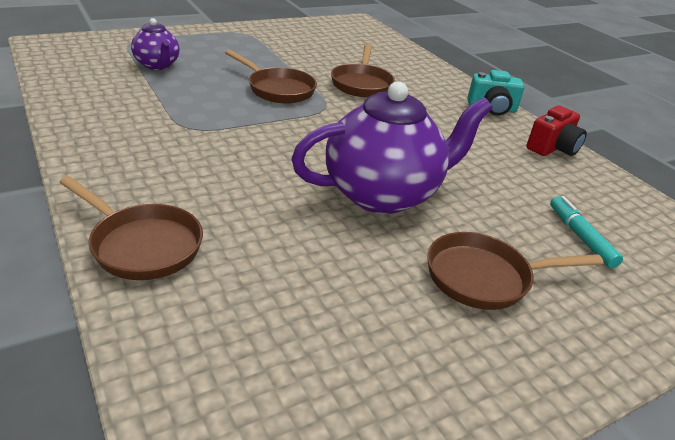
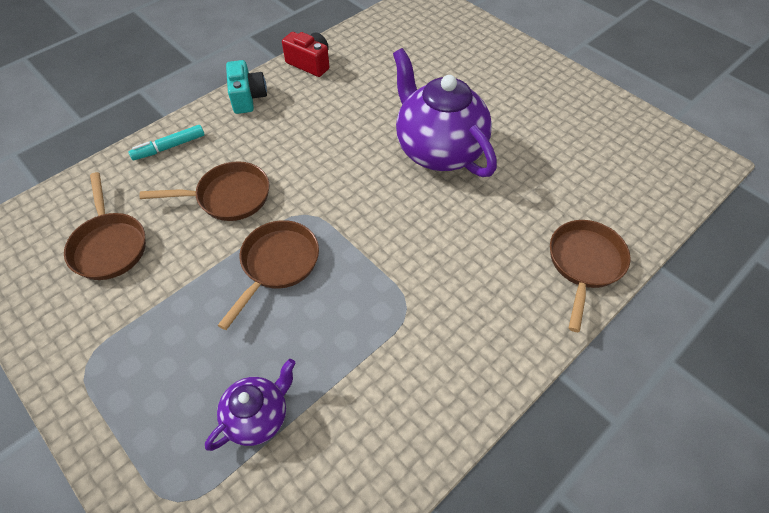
camera: 100 degrees left, 20 degrees up
(484, 277) = (500, 96): brown pan -> brown pan (109, 246)
(580, 237) = (430, 57): turquoise marker -> turquoise marker (169, 147)

